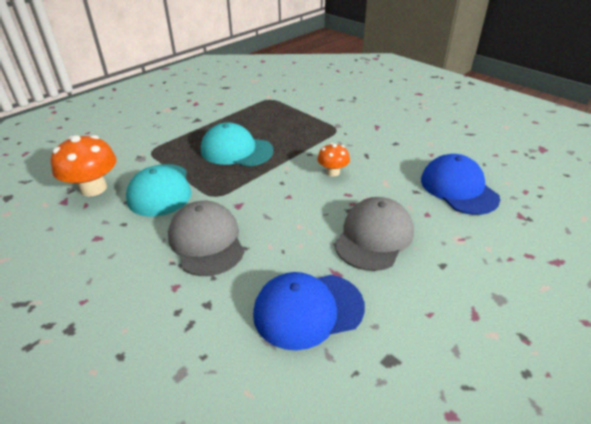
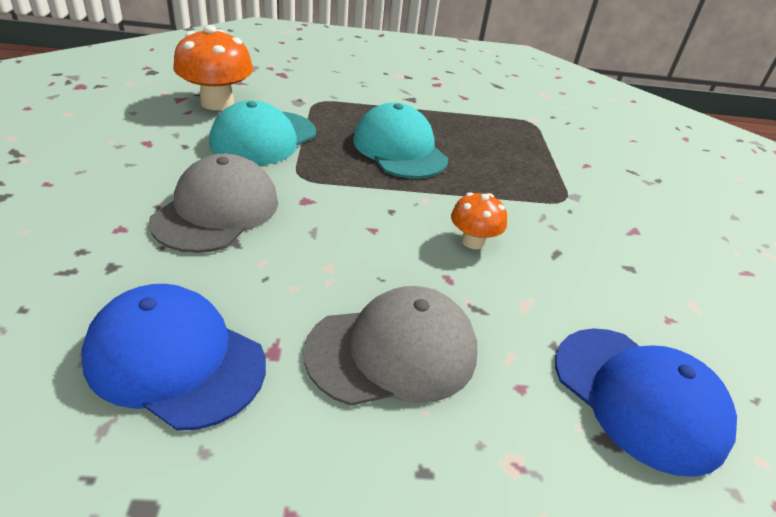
camera: 40 degrees right, 0 degrees up
(458, 188) = (639, 397): blue cap -> blue cap turned 120 degrees clockwise

